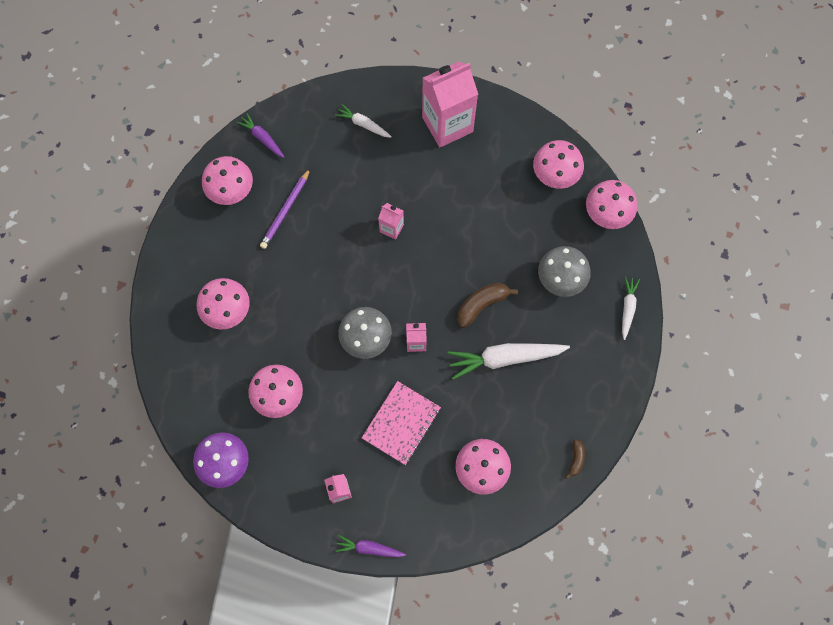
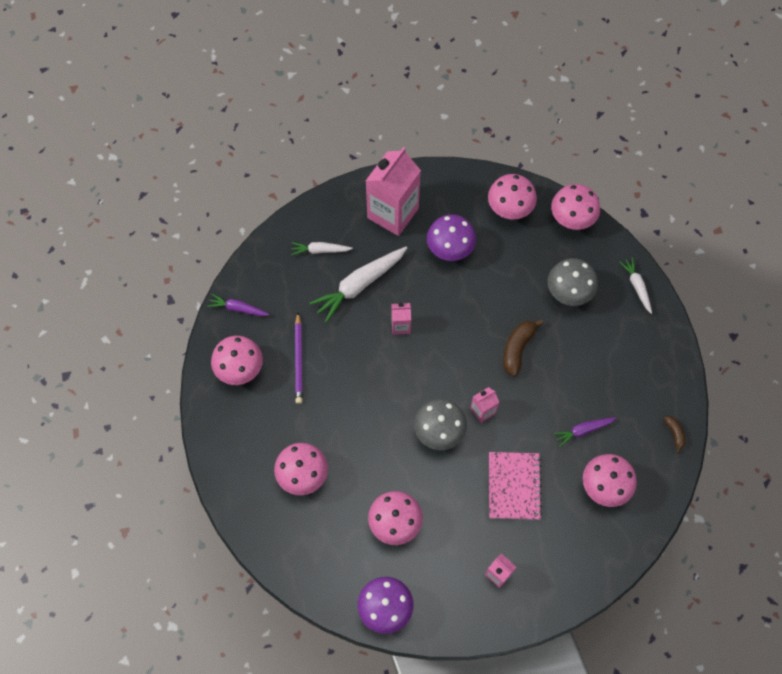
camera: 30 degrees left, 5 degrees down
(369, 548) = (554, 608): purple carrot -> purple carrot (583, 431)
(477, 184) = (450, 249): none -> purple mushroom
(504, 358) = (564, 383): white carrot -> white carrot (359, 285)

